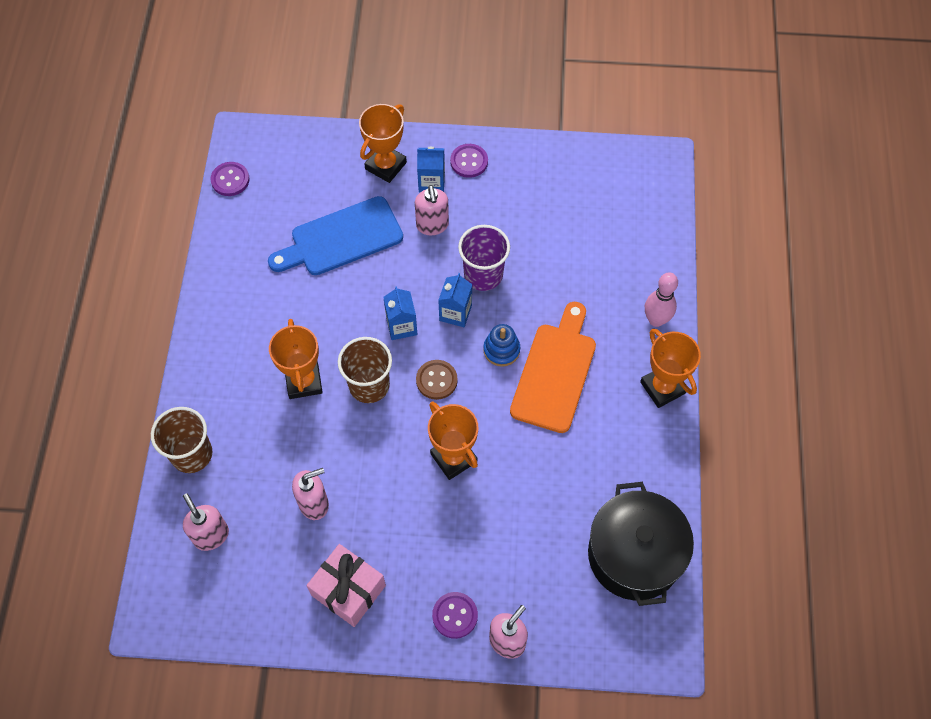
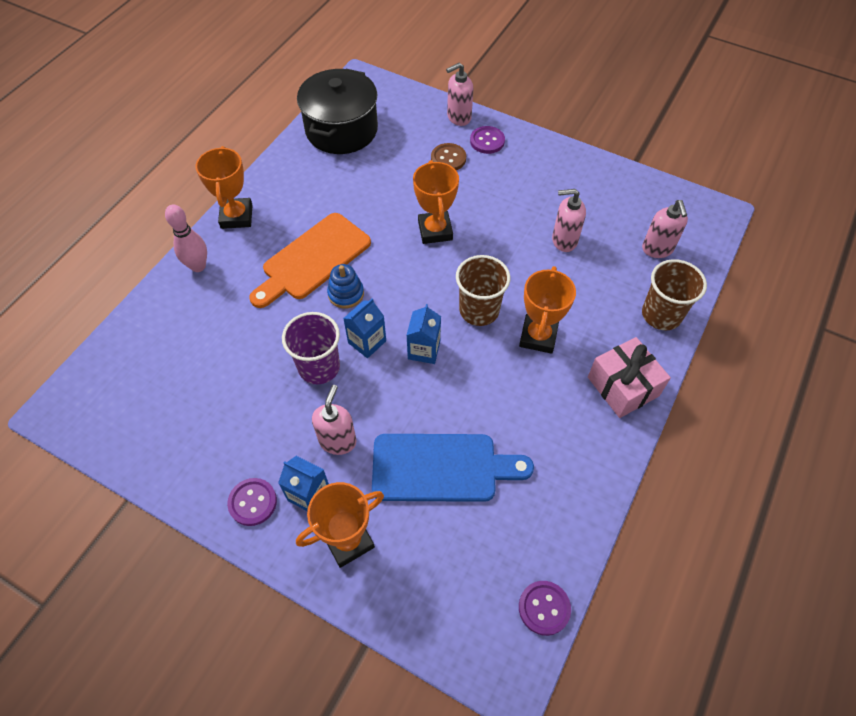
camera: 155 degrees left, 5 degrees down
(348, 590) = (558, 179): pink gift -> pink gift (623, 386)
(436, 380) = (417, 291): brown button -> brown button (448, 158)

